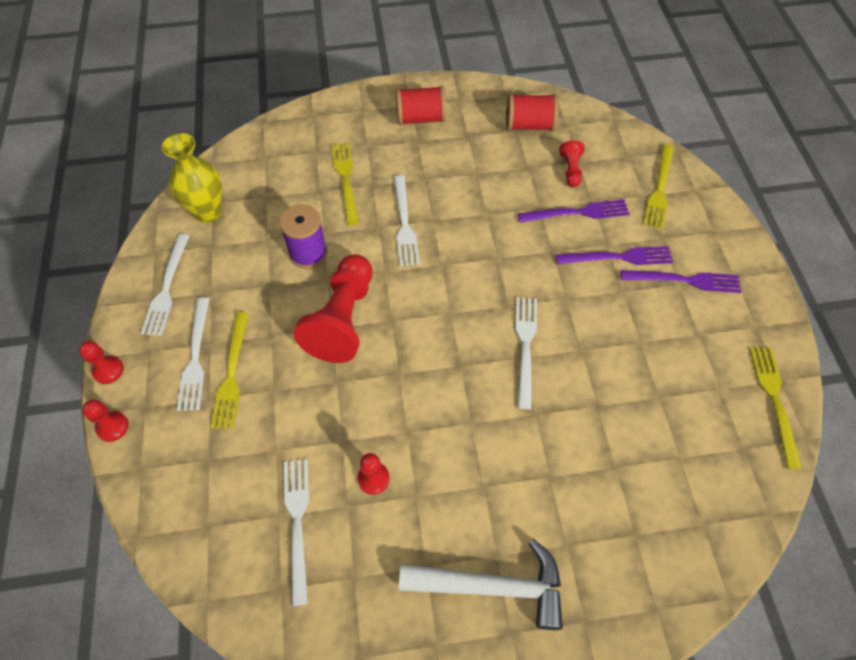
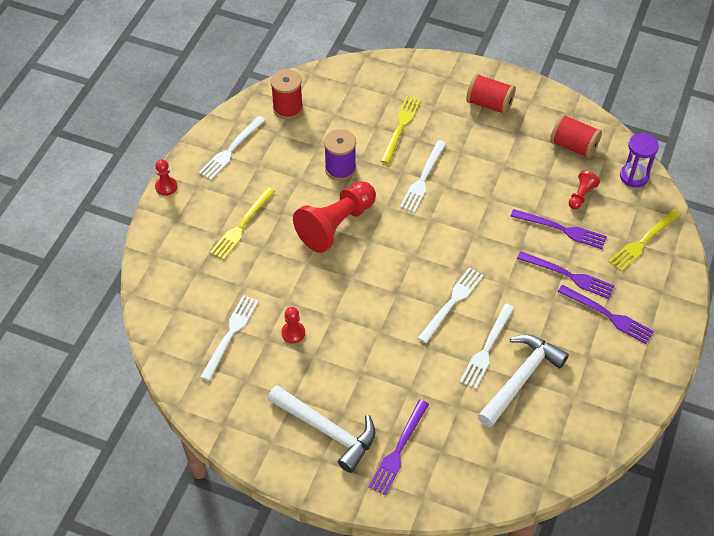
camera: 30 degrees right, 5 degrees down
(112, 427) = (151, 223): red pawn -> none
(195, 357) = (225, 204): white fork -> white fork (487, 348)
(207, 212) = (287, 108): yellow vase -> red spool
(588, 561) = (399, 449): none -> purple fork
(604, 130) = (633, 176): none -> purple hourglass
(654, 396) = (521, 378): none -> white hammer
(774, 401) = (609, 425): yellow fork -> none

